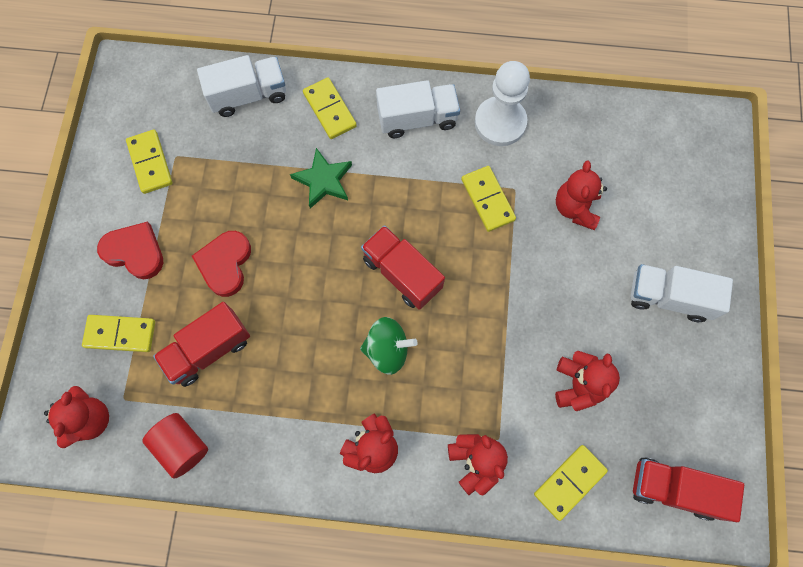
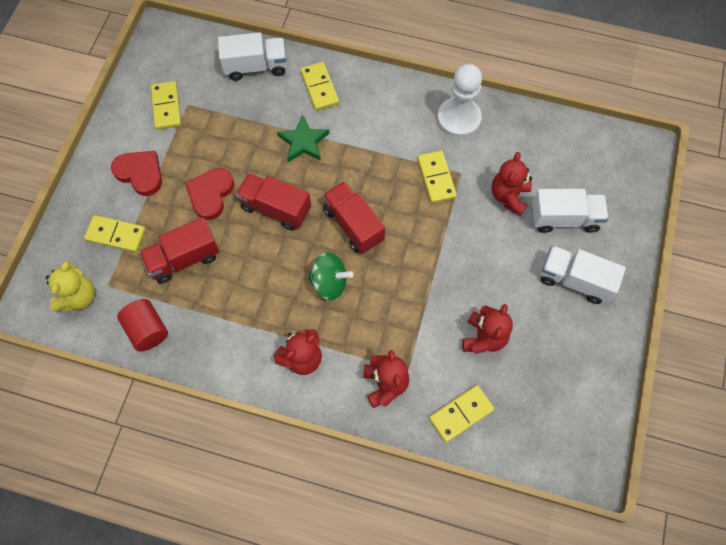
camera: 10 degrees right, 5 degrees down
(90, 419) = (78, 297): red teddy bear -> yellow teddy bear
(417, 119) = (390, 105): white truck -> white truck (564, 218)
(674, 488) = (549, 435): red truck -> red truck (276, 208)

